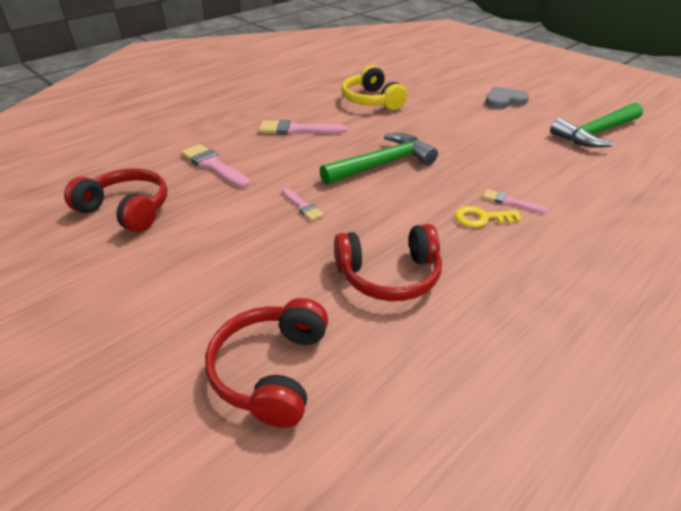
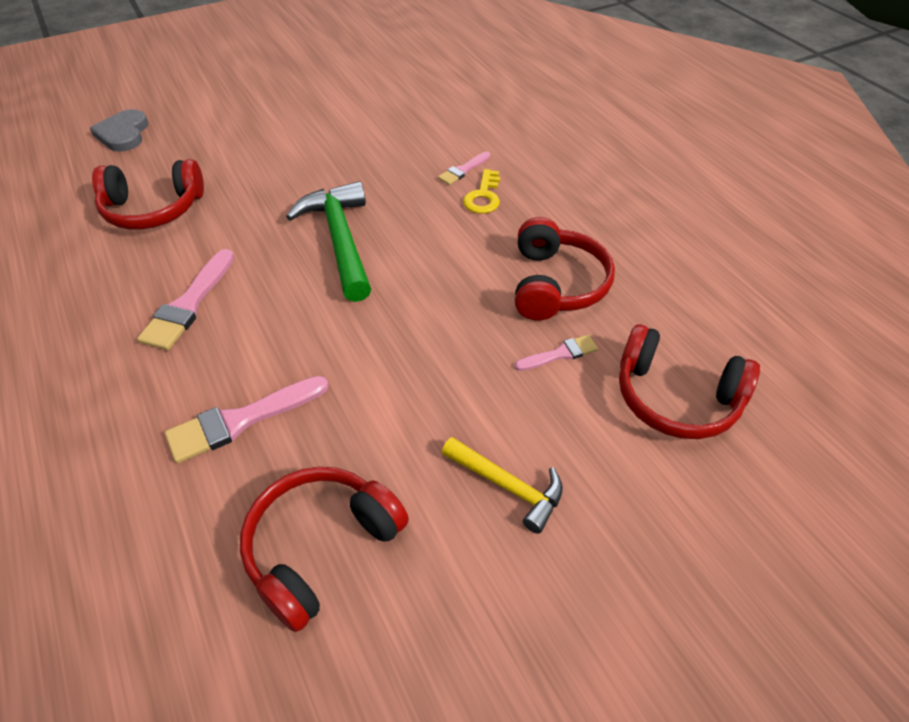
camera: 75 degrees left, 10 degrees up
(169, 276) = (507, 486): none -> yellow hammer
(302, 206) = (402, 331): pink brush -> pink brush (560, 354)
(371, 100) = (153, 209): yellow headphones -> red headphones
(504, 100) = (248, 104): grey heart -> grey heart (123, 134)
(596, 133) = (365, 75): green hammer -> none

